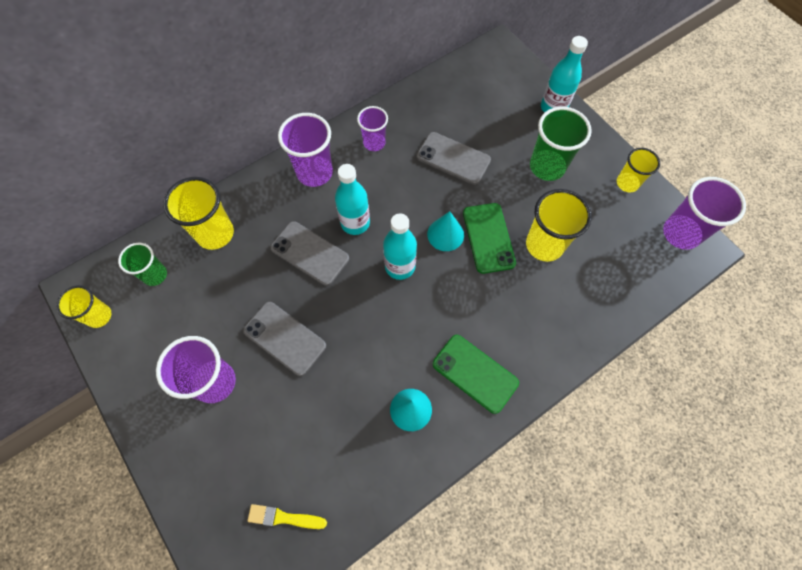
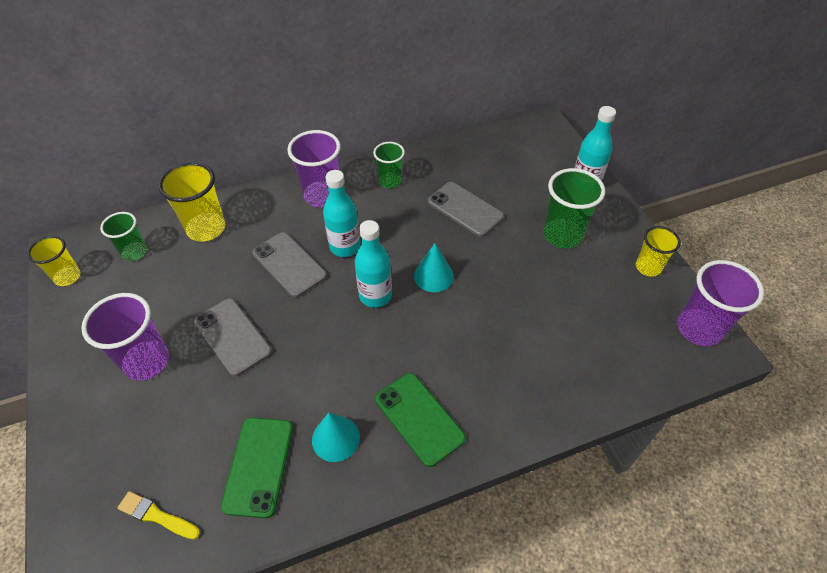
camera: 15 degrees right, 15 degrees down
(374, 143) = (390, 181): purple cup -> green cup
(488, 238) = (478, 288): green phone -> green phone (258, 466)
(544, 245) = (537, 308): yellow cup -> none

